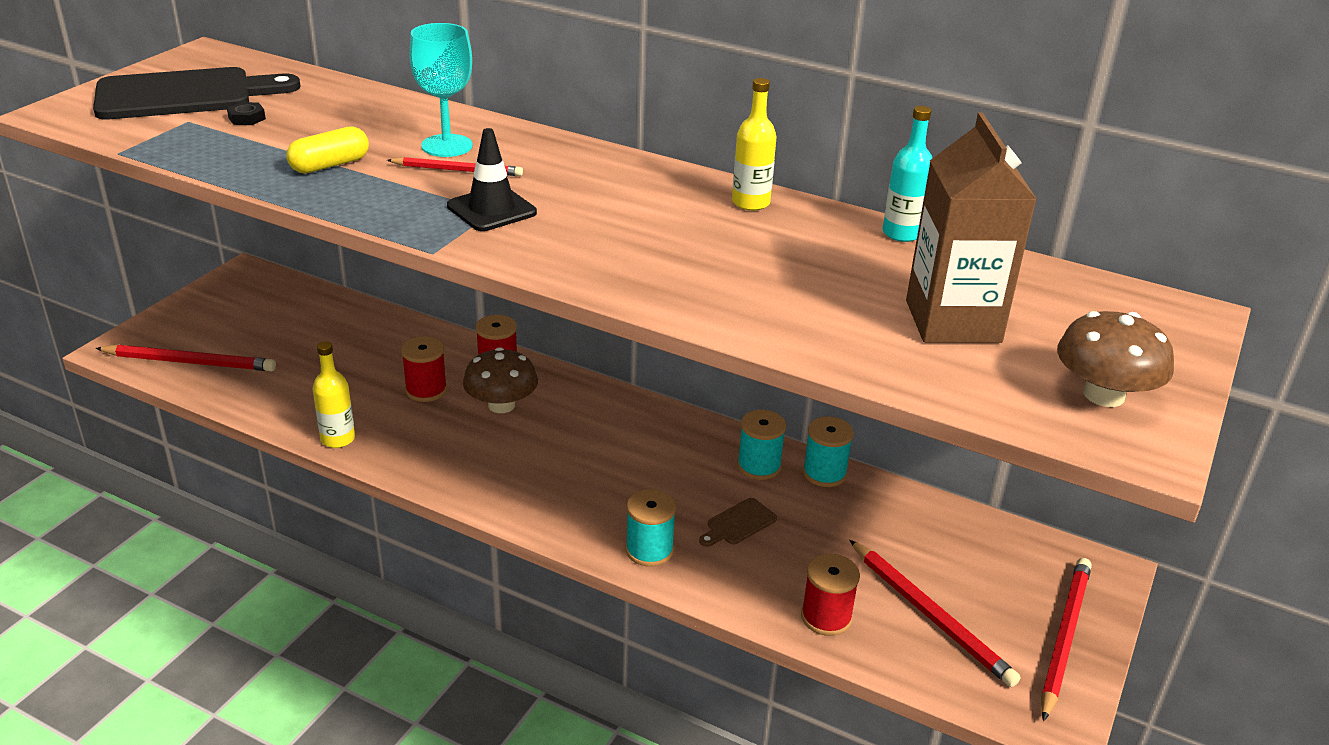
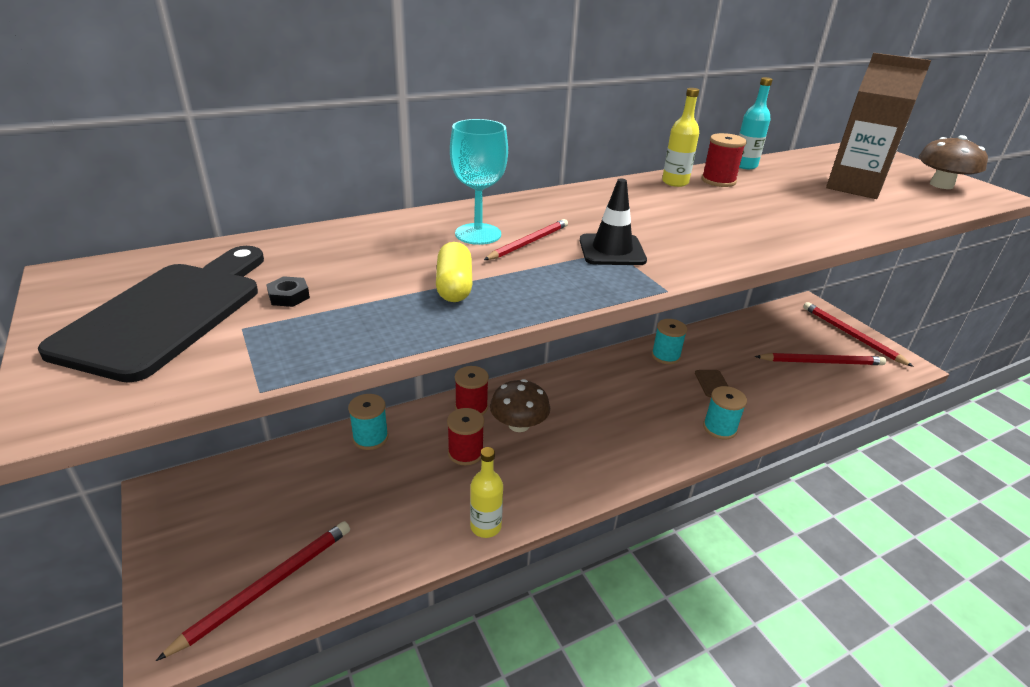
camera: 55 degrees left, 0 degrees up
(824, 473) = (687, 339): turquoise spool -> turquoise spool (370, 438)
(826, 617) = (809, 393): red spool -> red spool (718, 181)

